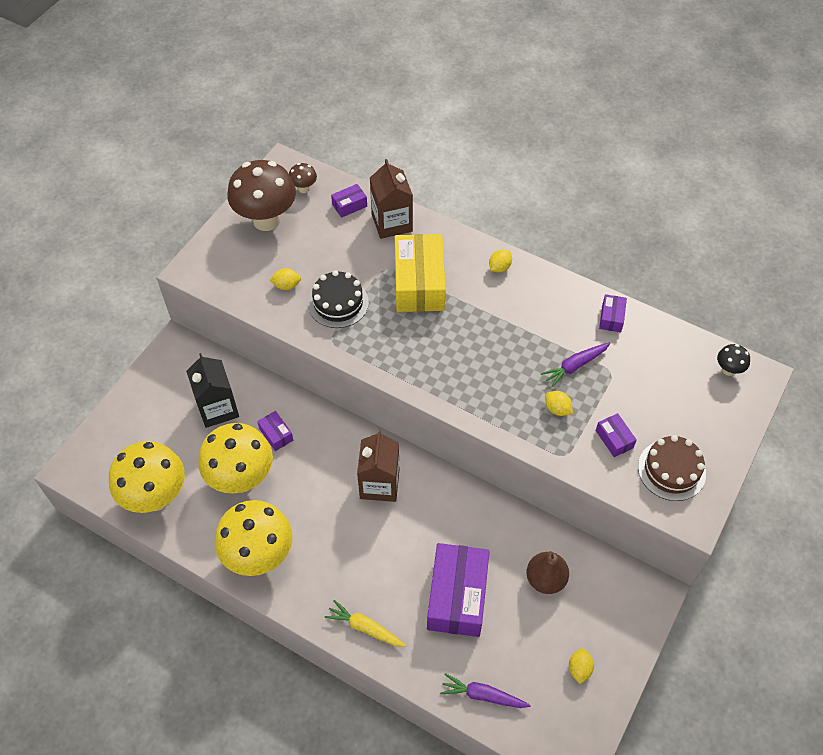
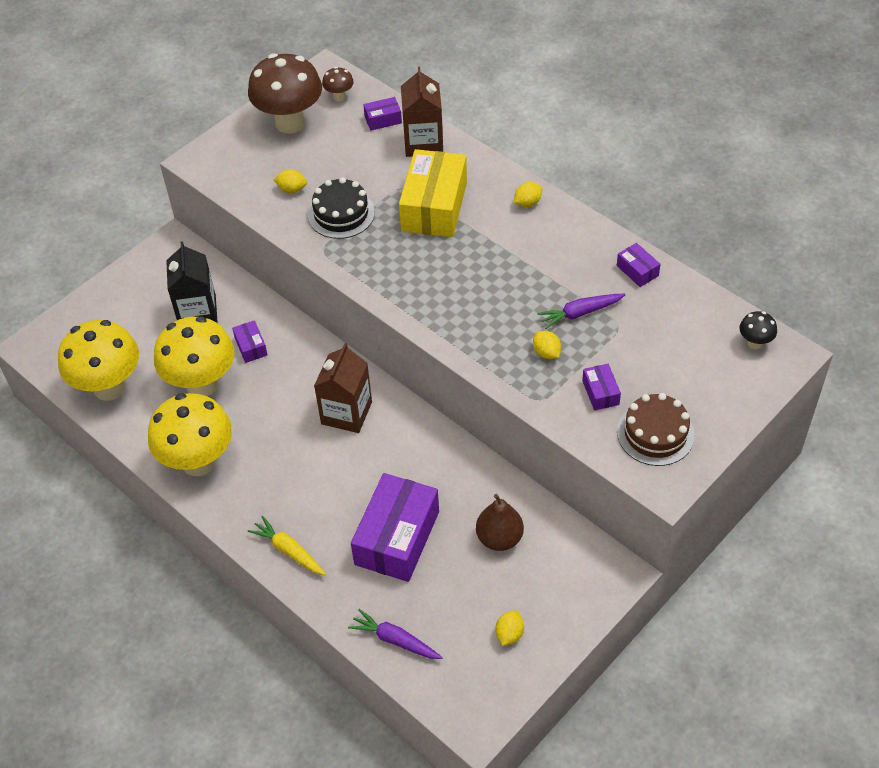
camera: 15 degrees right, 5 degrees down
(611, 318) = (637, 271): purple box -> purple box turned 60 degrees counterclockwise

